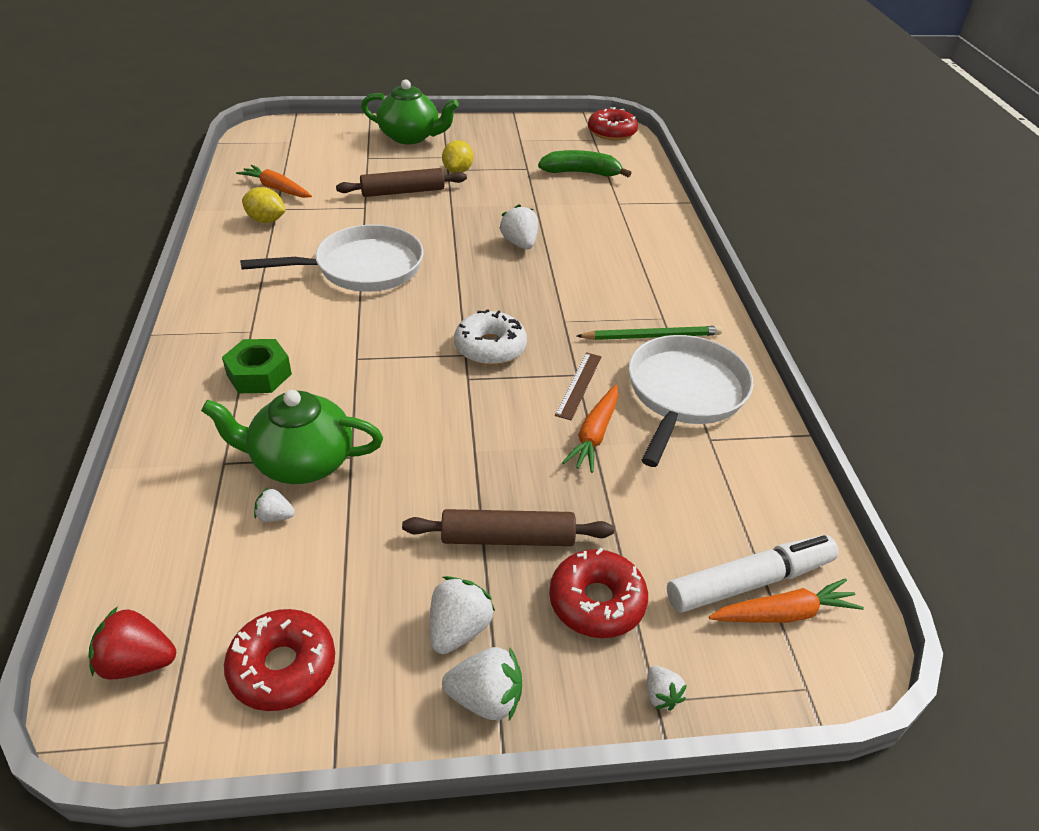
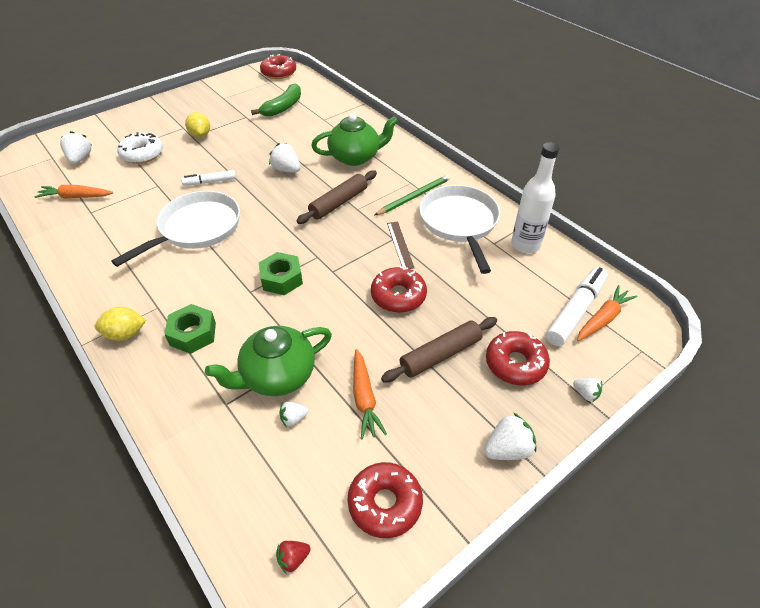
camera: 30 degrees left, 5 degrees up
(137, 662) = (293, 559): red strawberry -> red strawberry, size x0.58
(266, 220) = (91, 224): yellow lemon -> yellow lemon (125, 334)
(402, 360) = (281, 279): none -> green nut
(403, 192) = (175, 164): brown rolling pin -> brown rolling pin (339, 203)
(410, 137) = (143, 122): green teapot -> green teapot (355, 157)
(422, 224) = (210, 182): none -> white marker
(458, 629) = (460, 421): white strawberry -> white strawberry (80, 159)
(490, 347) = (328, 245): white donut -> white donut (142, 154)
(520, 443) = (398, 296): none -> red donut
(581, 173) = (283, 107): green banana -> green banana turned 150 degrees clockwise
(594, 435) = (434, 270): orange carrot -> orange carrot (364, 398)
(754, 462) = (525, 245): none -> white bottle

